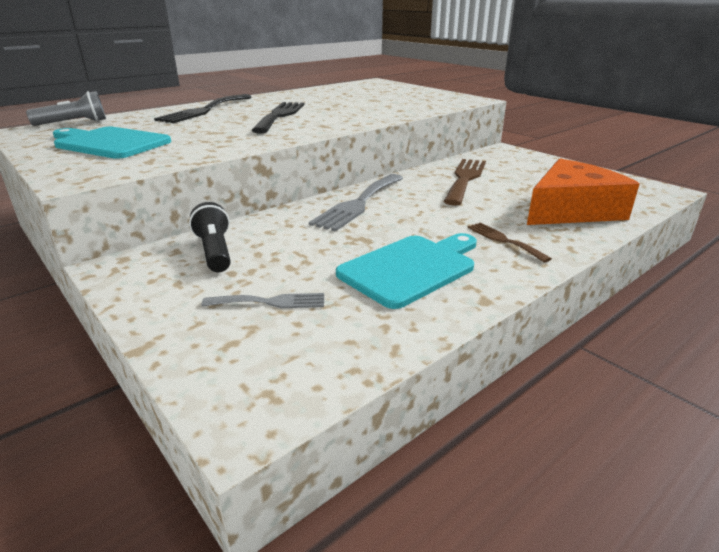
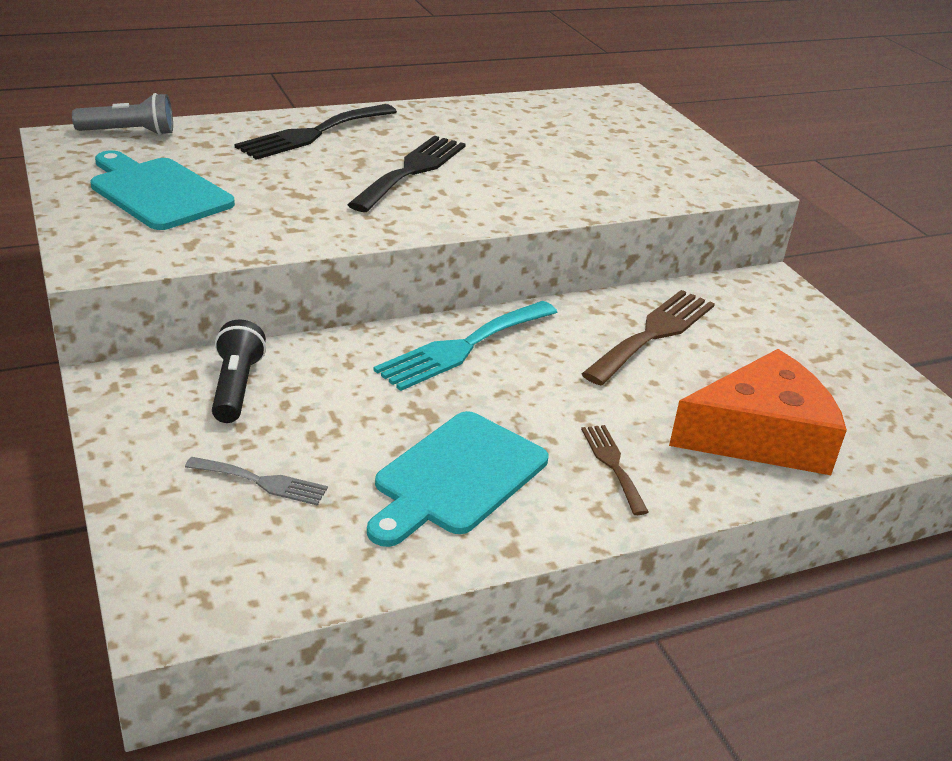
camera: 15 degrees right, 5 degrees up
(358, 203) = (463, 347): grey fork -> turquoise fork
(411, 268) = (456, 477): turquoise cutting board -> turquoise cutting board turned 150 degrees clockwise

